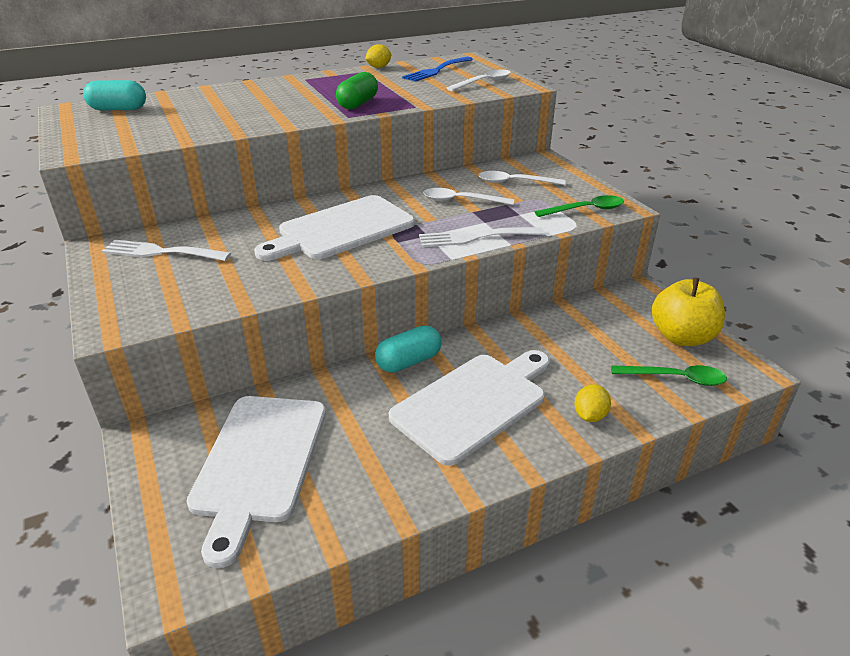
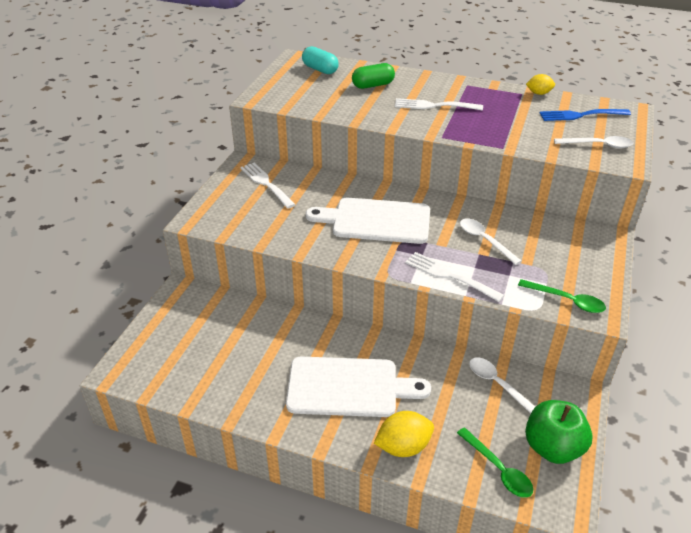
camera: 45 degrees right, 5 degrees up
(259, 462) = (210, 340): white cutting board -> none
(299, 100) = (433, 106): none -> white fork
(358, 104) = (466, 127): green capsule -> green capsule (373, 85)
(408, 361) = (348, 335): turquoise capsule -> none
(514, 182) = (549, 246): white spoon -> white spoon (498, 384)
(590, 416) = (403, 446): yellow lemon -> yellow lemon, size x1.58
(681, 337) = (552, 447): yellow apple -> green apple

